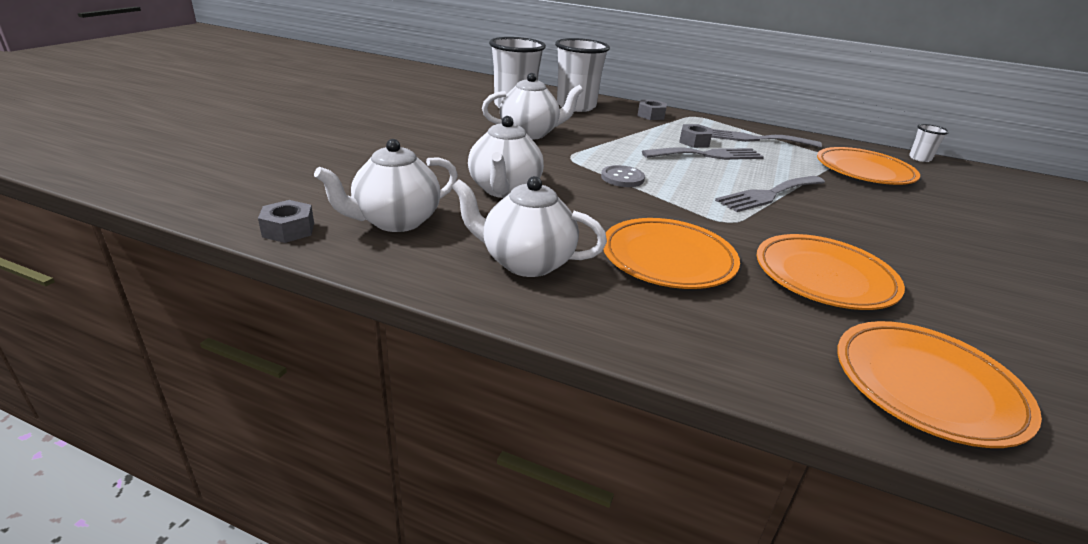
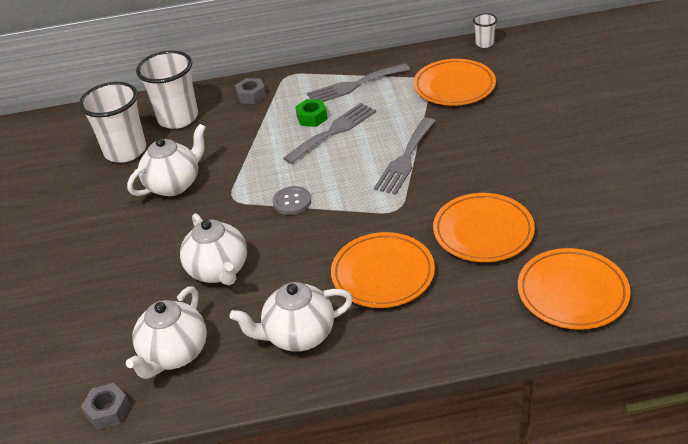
camera: 25 degrees left, 10 degrees up
(694, 142) = (312, 118): grey nut -> green nut

